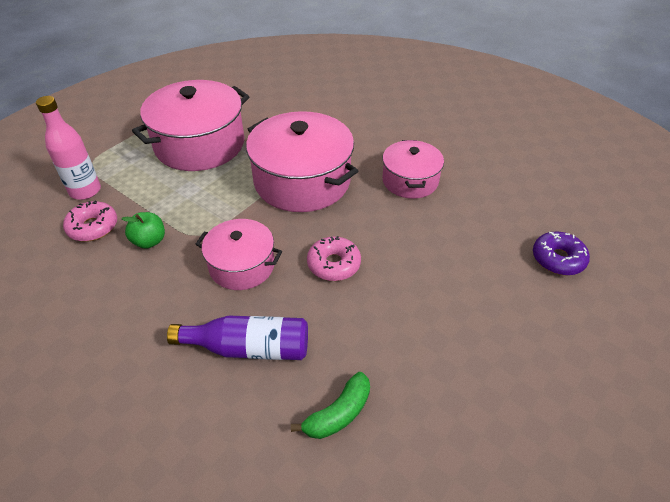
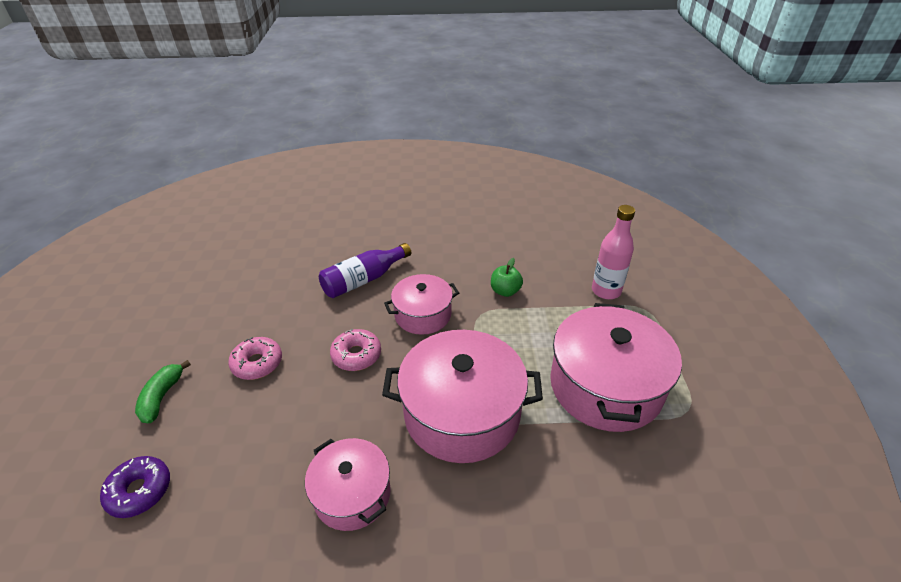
camera: 140 degrees right, 5 degrees down
(93, 227) = (554, 276): pink donut -> pink donut (257, 363)
(338, 413) = (283, 283): green banana -> green banana (162, 397)

